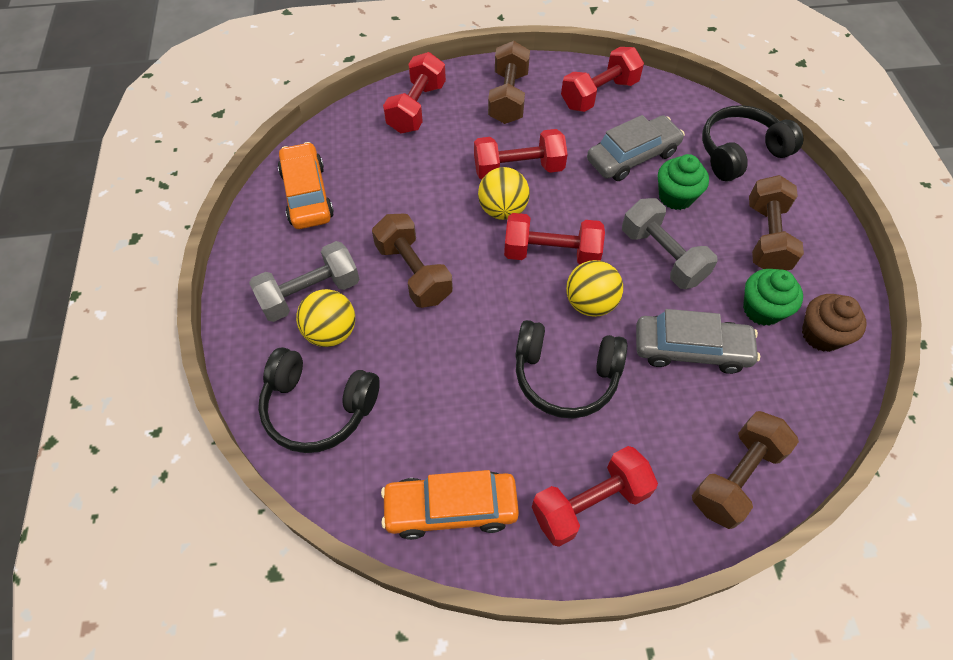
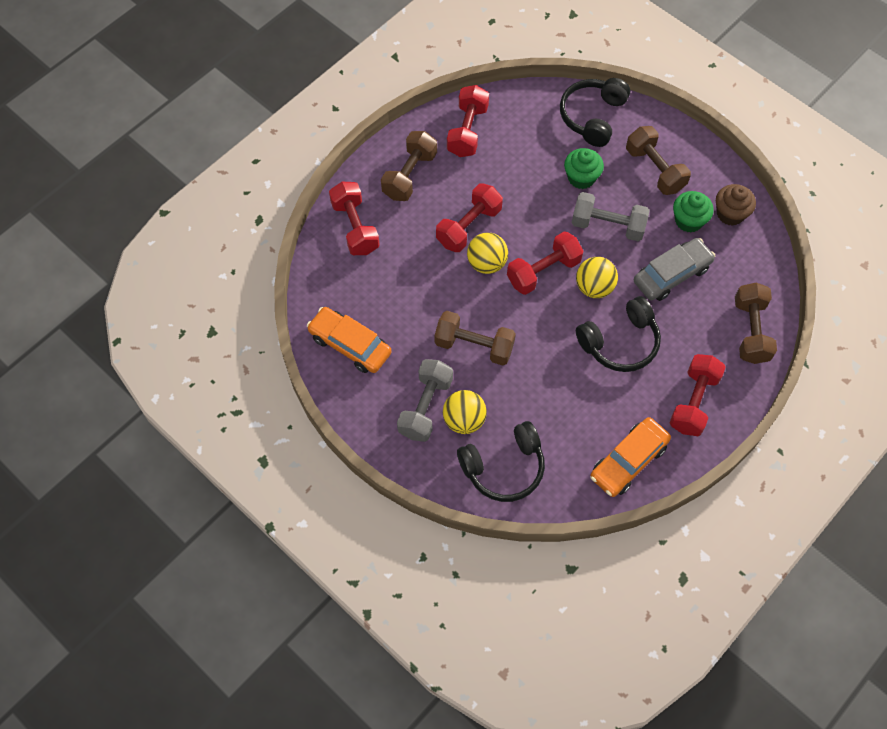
camera: 40 degrees left, 5 degrees up
(508, 97) = (409, 175): brown dumbbell -> brown dumbbell turned 60 degrees clockwise
(632, 157) = (531, 166): grey car -> none

